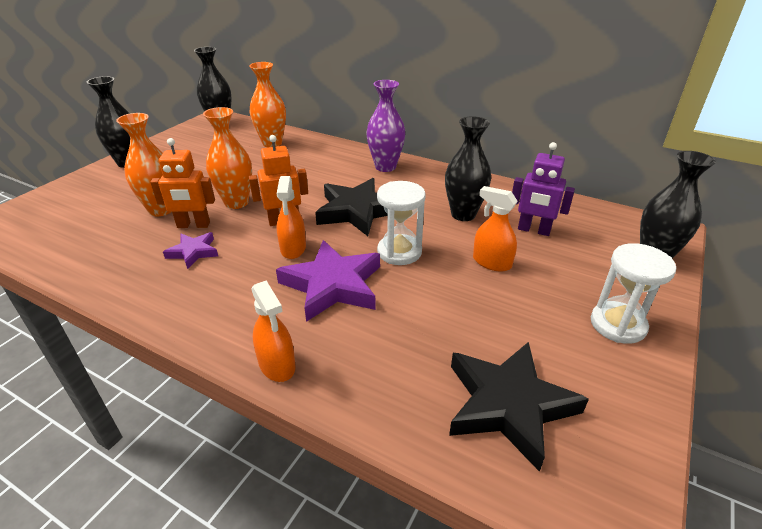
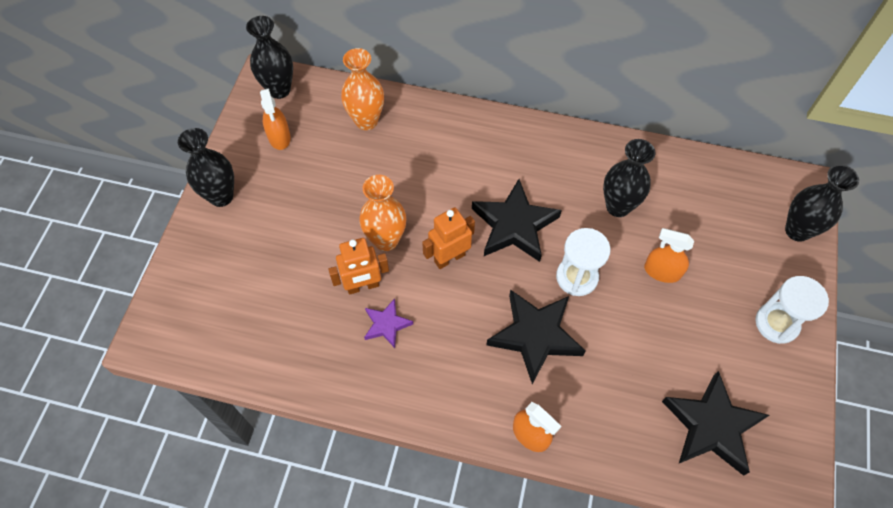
camera: 15 degrees left, 25 degrees up
(161, 210) = (314, 270): orange vase -> none
(293, 248) = (478, 296): orange spray bottle -> orange spray bottle (279, 137)
(333, 285) = (535, 336): purple star -> black star
(385, 167) = (513, 140): purple vase -> none
(533, 230) = (688, 216): purple robot -> none

